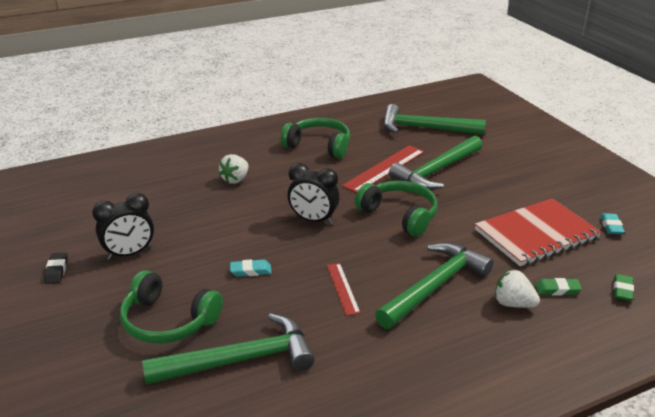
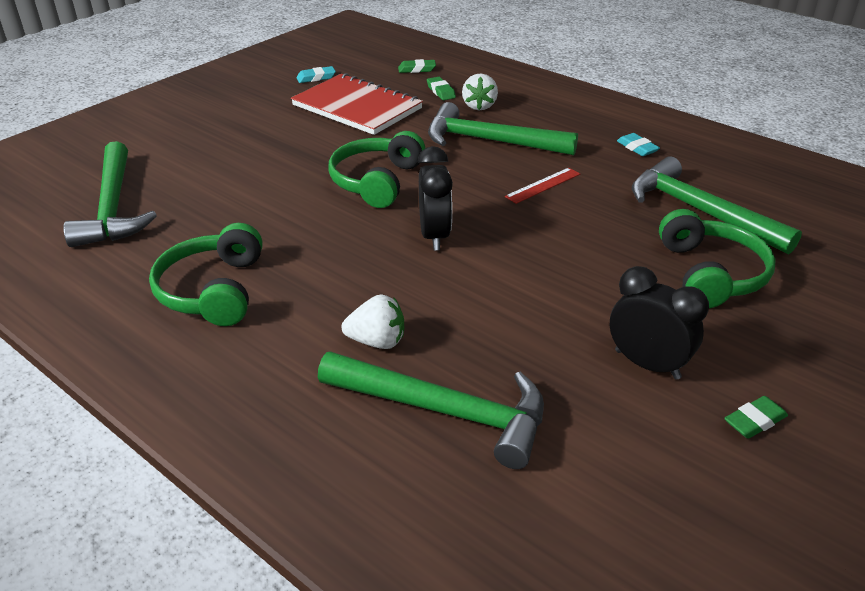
camera: 115 degrees left, 5 degrees up
(56, 271) = (754, 421): black eraser -> green eraser
(251, 271) = (574, 249): turquoise eraser -> turquoise eraser (637, 148)
(384, 168) = (263, 214): red ruler -> none
(436, 171) = (250, 177): green hammer -> green hammer (445, 412)

